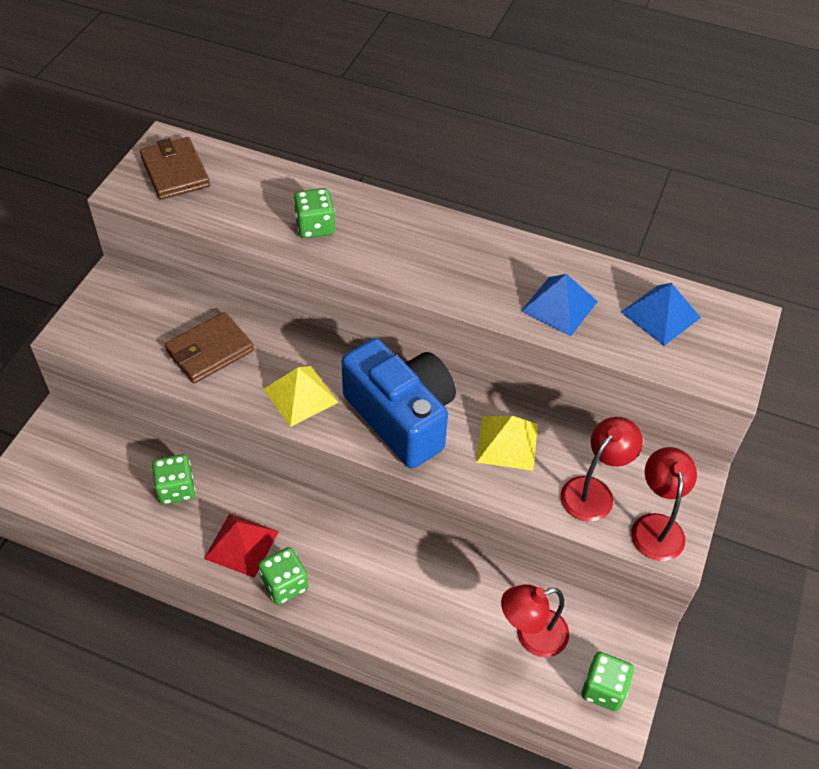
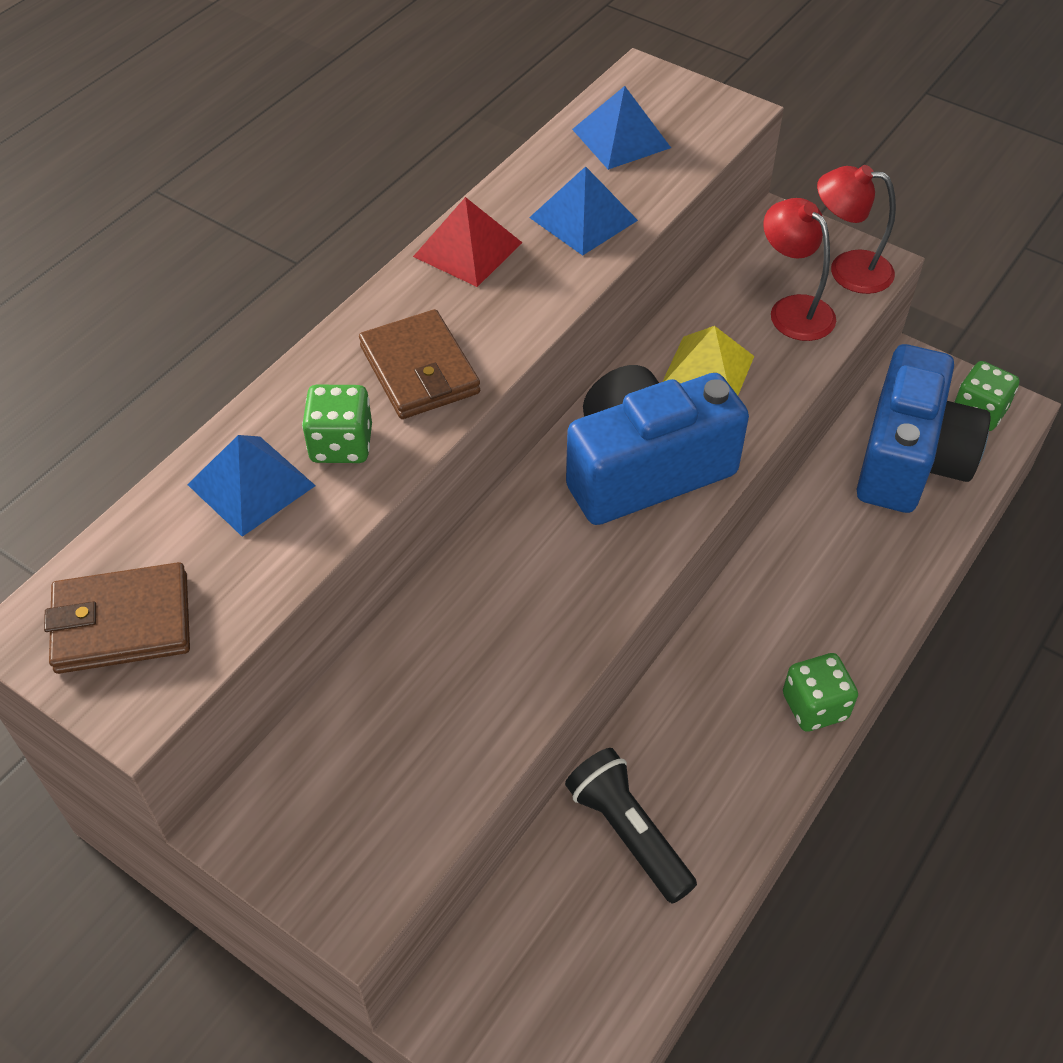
camera: 75 degrees left, 0 degrees up
(176, 489) = (628, 833): green dice -> black flashlight
(210, 351) = (458, 689): brown wallet -> brown wallet (419, 370)
(241, 545) = (743, 753): red pyramid -> red pyramid (468, 249)
(276, 197) = (251, 485): none -> blue pyramid
(300, 395) = (579, 580): yellow pyramid -> none
(531, 636) = (909, 459): red lamp -> blue camera

